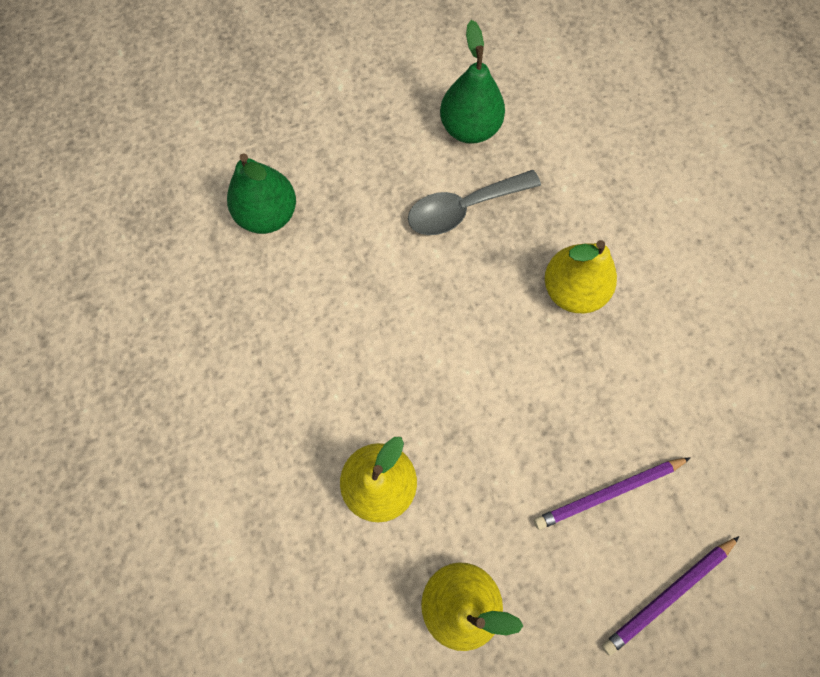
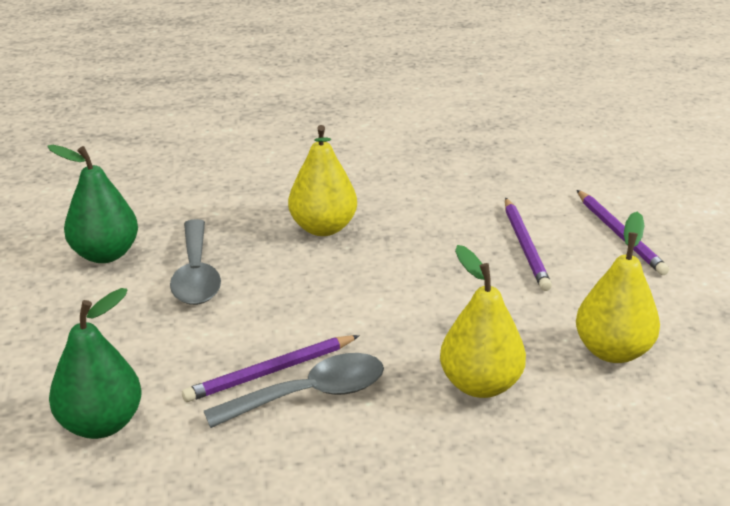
camera: 75 degrees left, 40 degrees down
(334, 349) = (310, 394): none -> grey spoon
(353, 310) = (271, 372): none -> purple pencil

